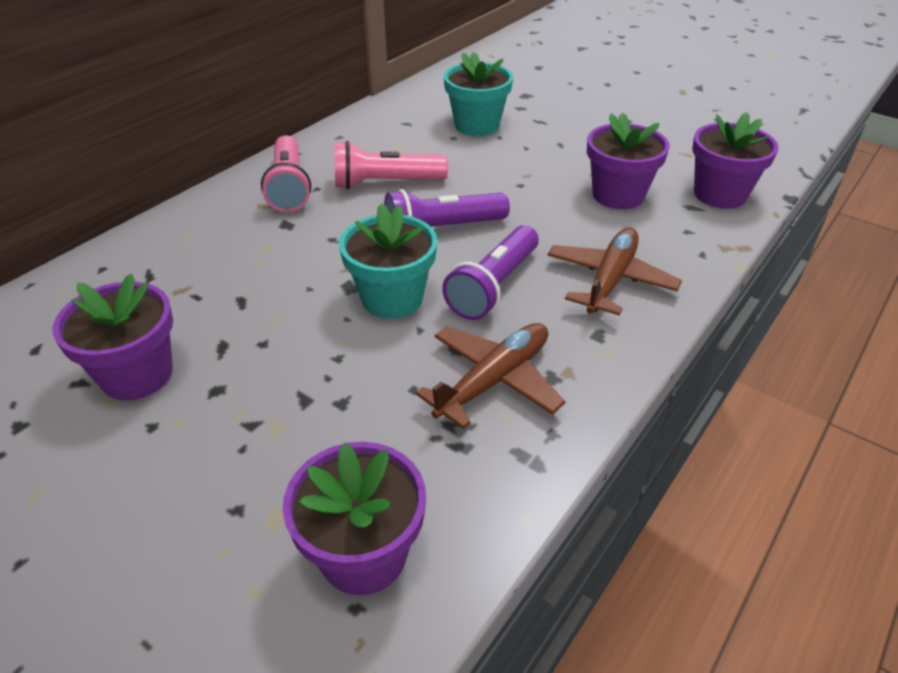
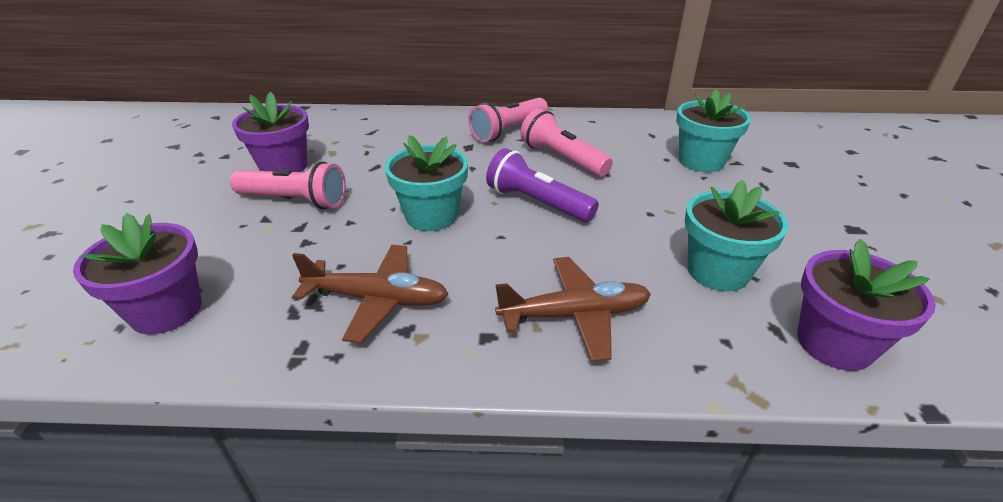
camera: 55 degrees right, 5 degrees down
(239, 387) = (295, 201): none -> pink flashlight
(494, 286) = (493, 254): purple flashlight -> none
(618, 195) = (718, 271): purple flower pot -> turquoise flower pot

